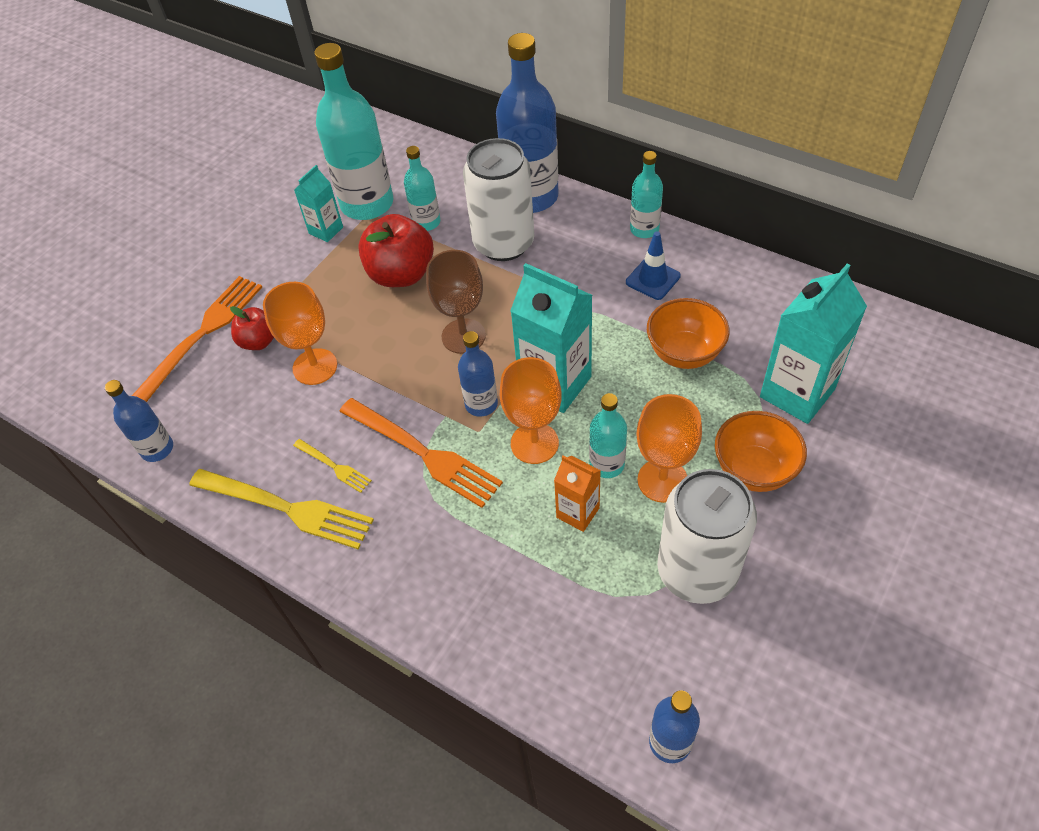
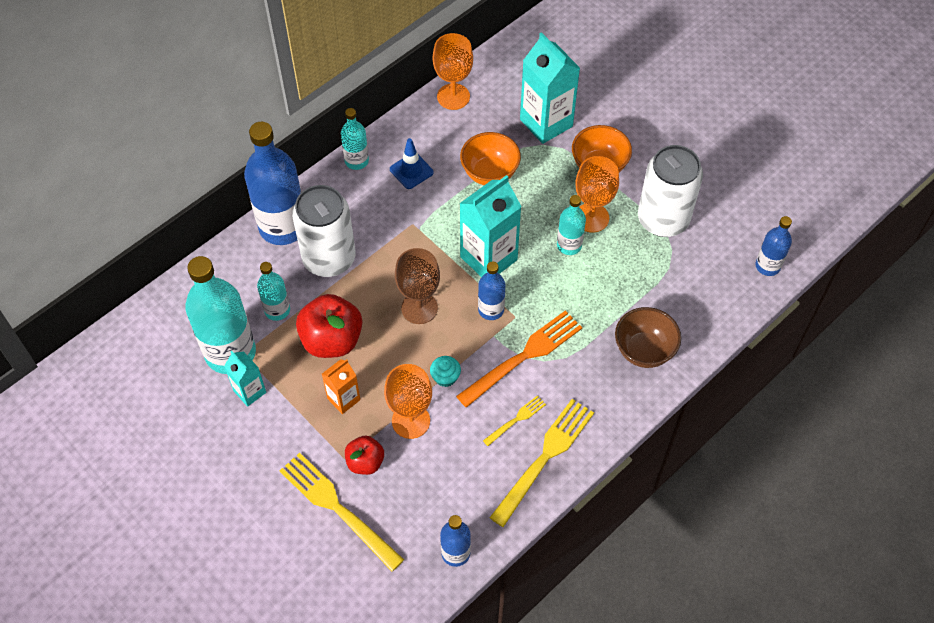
camera: 80 degrees left, 5 degrees up
(203, 333) = (337, 508): orange fork -> yellow fork
(377, 383) = (445, 377): none -> turquoise cupcake
(467, 590) = (644, 350): none -> brown bowl
(534, 443) = (537, 284): orange goblet -> orange goblet (453, 96)
(577, 512) = (602, 272): orange carton -> orange carton (343, 399)

